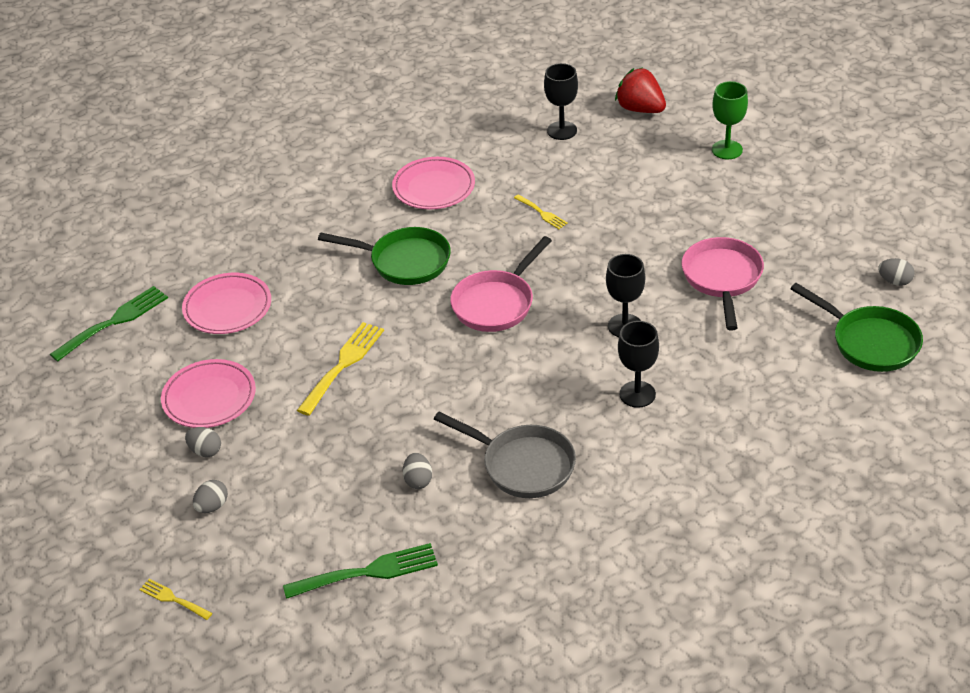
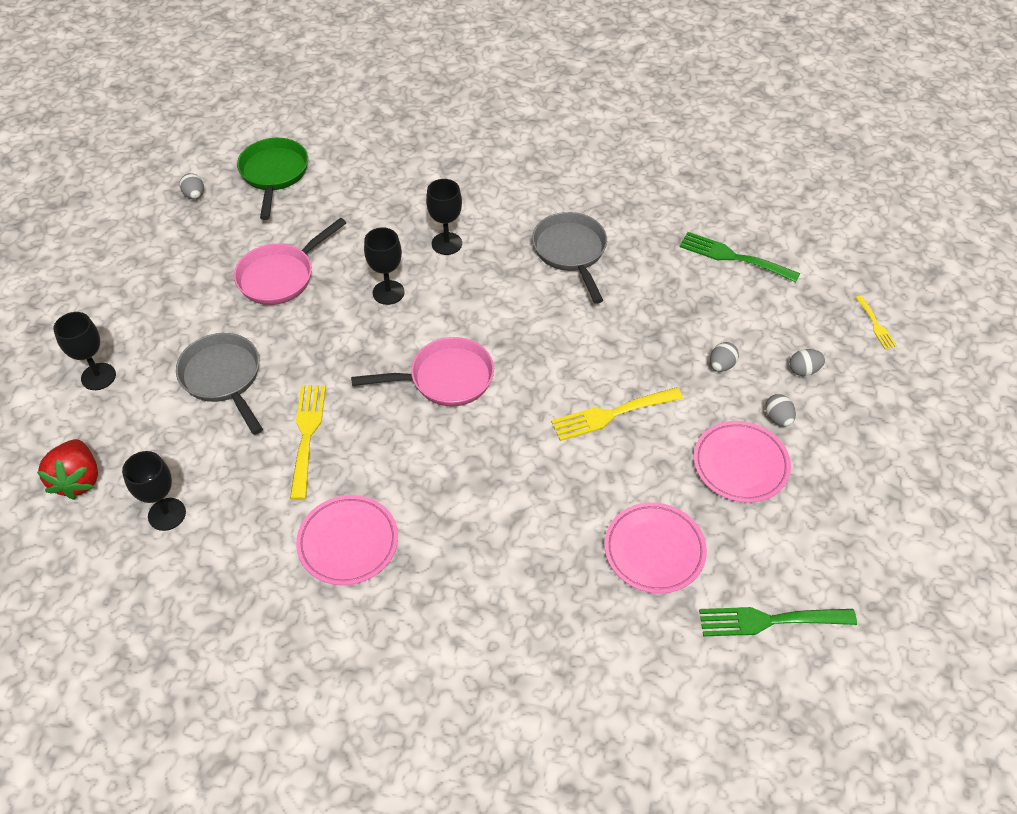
camera: 140 degrees left, 10 degrees up
(405, 261) = (464, 476): green pan -> none
(418, 480) = (646, 289): grey egg -> grey egg (721, 365)
(542, 213) = (307, 435): yellow fork -> yellow fork, size x1.84
(648, 201) = (223, 378): none -> grey pan
(727, 150) = (98, 376): green goblet -> black goblet

